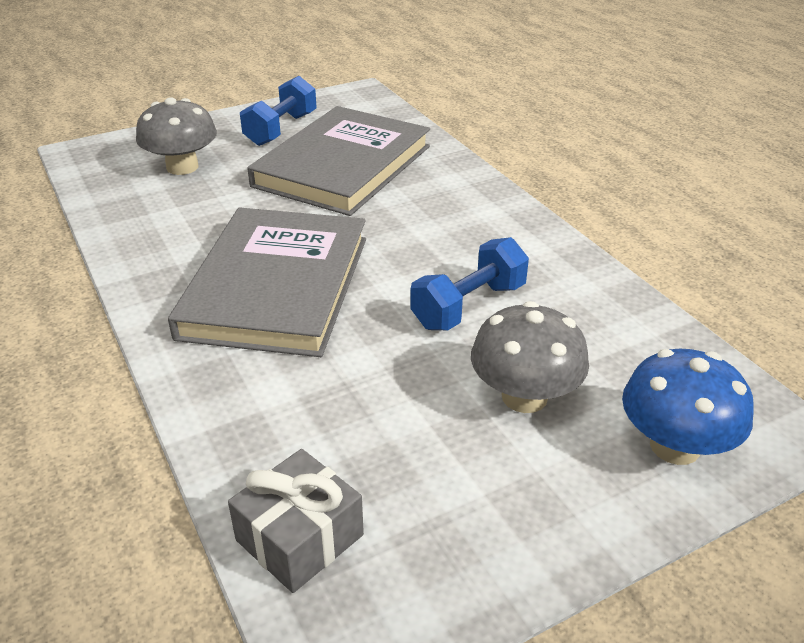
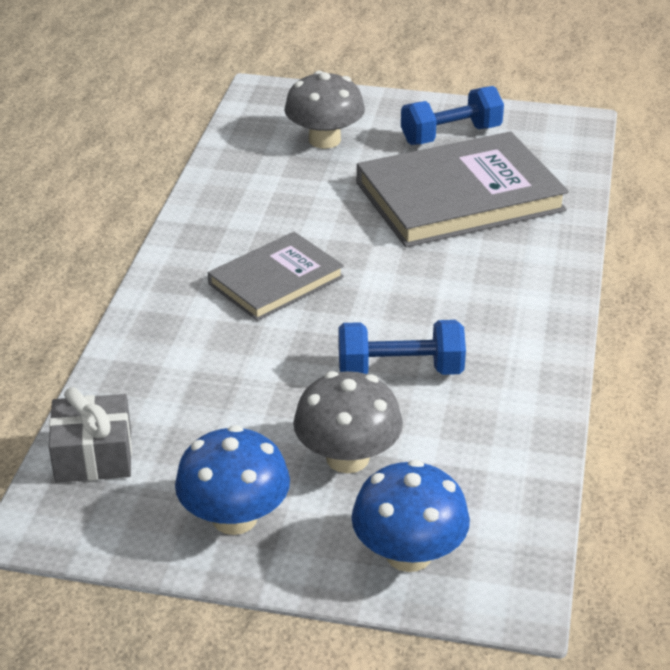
camera: 40 degrees right, 0 degrees up
(276, 286) = (276, 280): grey book -> grey book, size x0.59
(507, 509) = (234, 518): none -> blue mushroom

